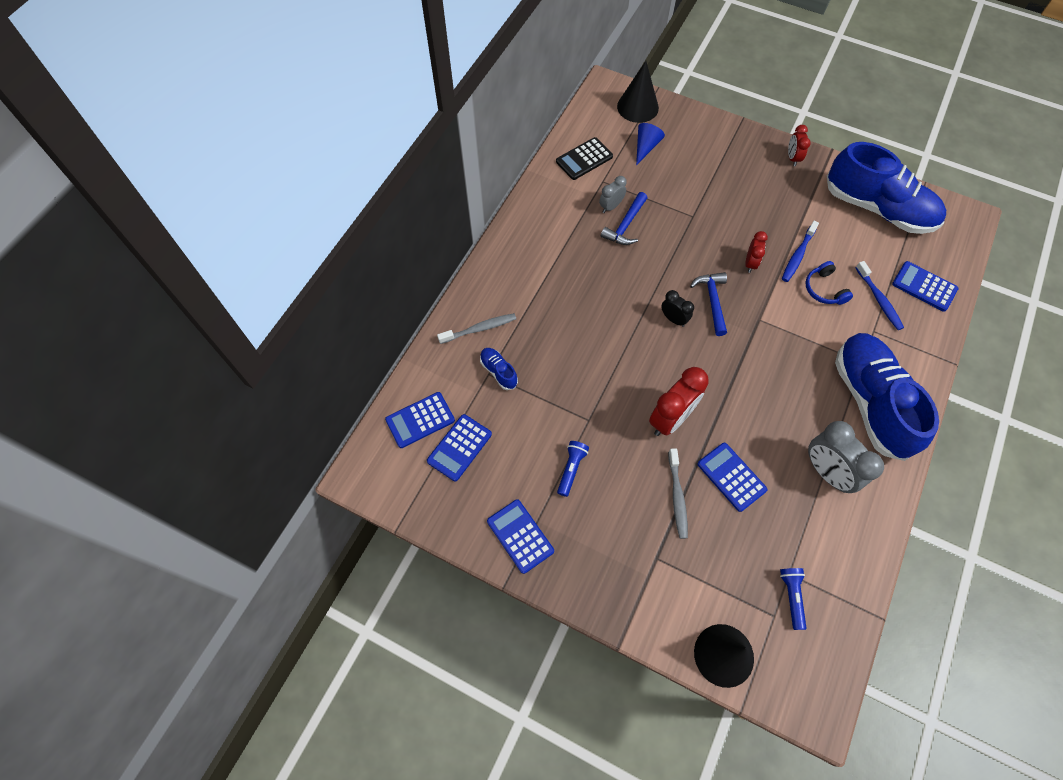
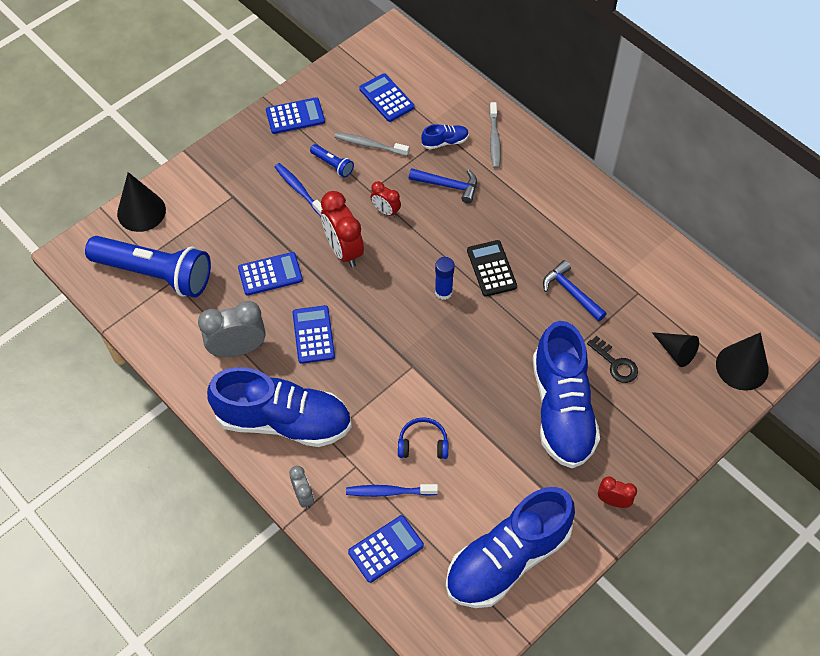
camera: 110 degrees right, 5 degrees down
(420, 420) = (422, 79): blue calculator -> blue calculator (313, 335)
(584, 159) = (675, 286): black calculator -> black calculator (491, 268)
(611, 206) = (600, 288): grey clock -> grey clock (303, 496)
(646, 147) = (676, 352): blue cone -> black cone
(673, 319) = (443, 292): black clock -> blue glue stick
(677, 181) = (615, 363): none -> black key
(677, 497) = (273, 228): grey toothbrush -> grey toothbrush (369, 145)
(712, 301) = (450, 333): blue hammer -> blue hammer (448, 186)
(737, 205) = (562, 409): none -> blue shoe
(750, 263) = (482, 388): red clock -> red clock (385, 211)
(791, 596) = (155, 274): blue flashlight -> blue flashlight, size x2.43
(797, 255) = (474, 438): blue toothbrush -> blue toothbrush (299, 189)

